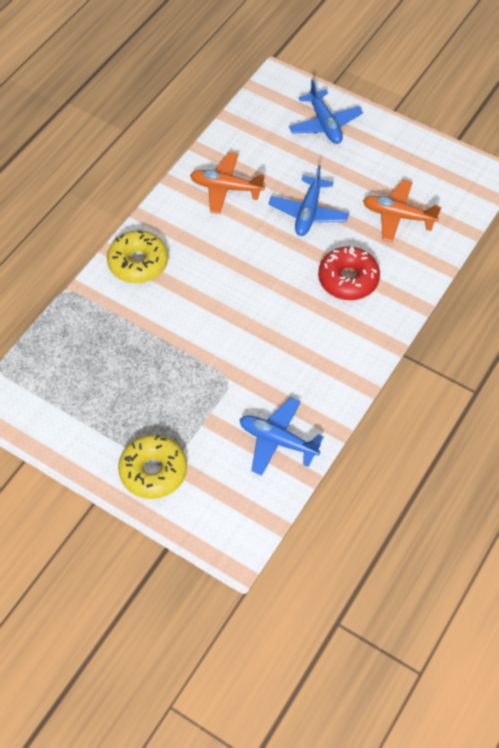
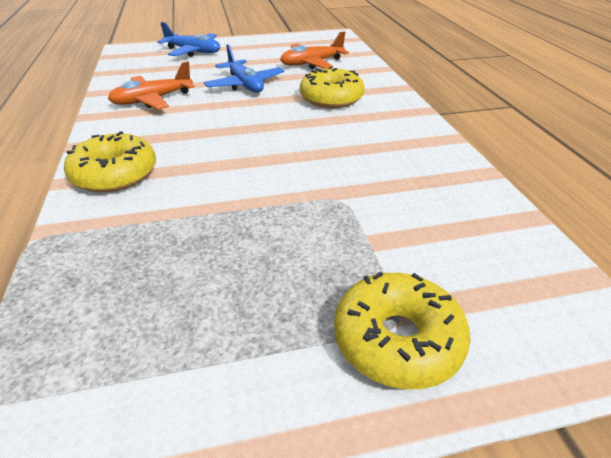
camera: 45 degrees left, 20 degrees down
(277, 440) = (461, 211): blue plane -> none
(348, 279) = (331, 98): red donut -> yellow donut

